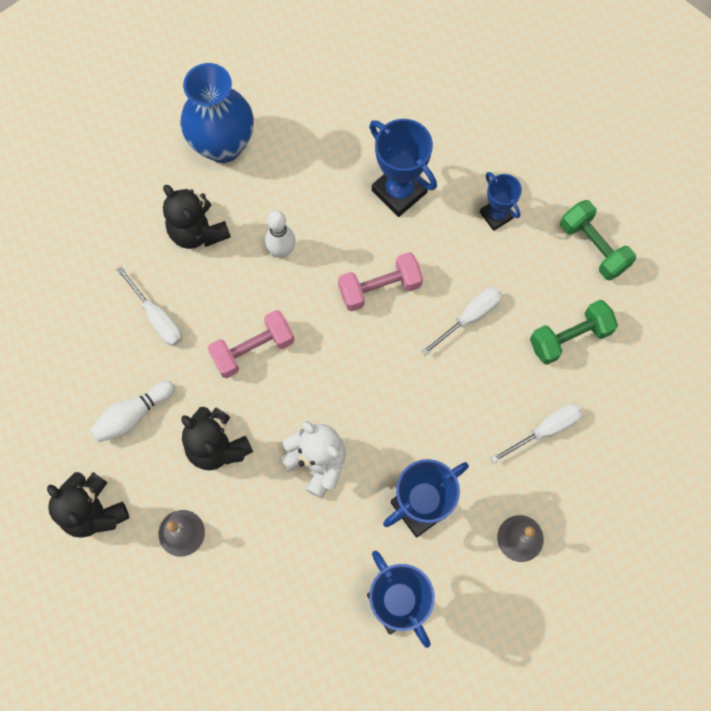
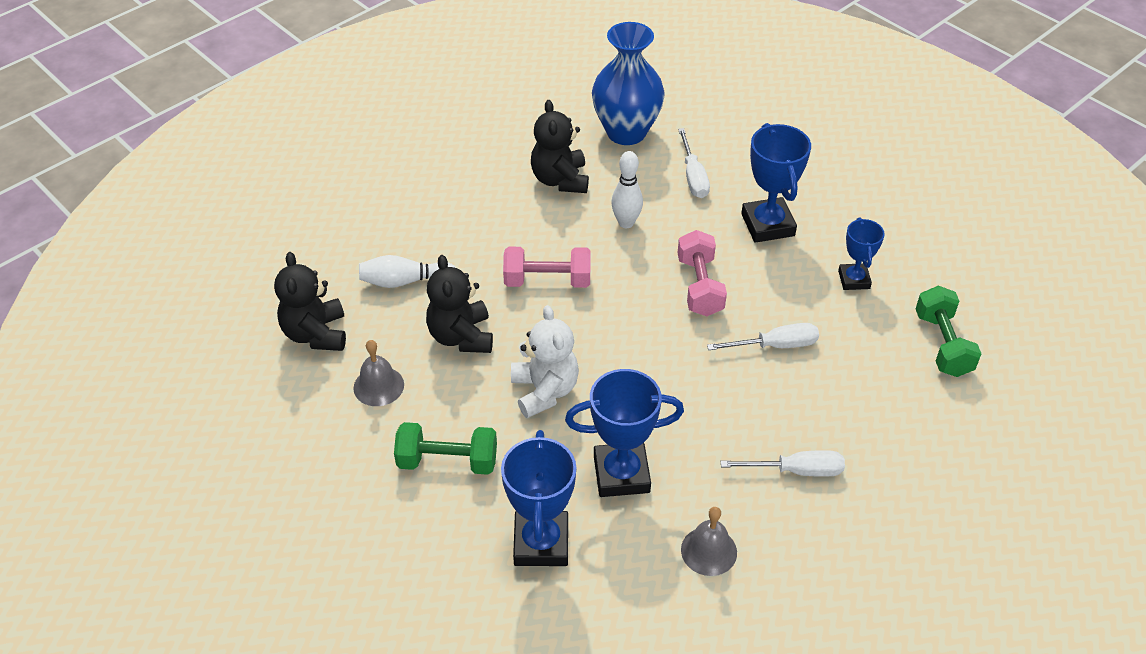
camera: 30 degrees right, 25 degrees down
(157, 317) = (479, 223): white screwdriver -> white screwdriver (693, 176)
(379, 288) = (700, 286): pink dumbbell -> pink dumbbell turned 75 degrees clockwise
(569, 337) = (871, 406): green dumbbell -> green dumbbell (447, 461)

